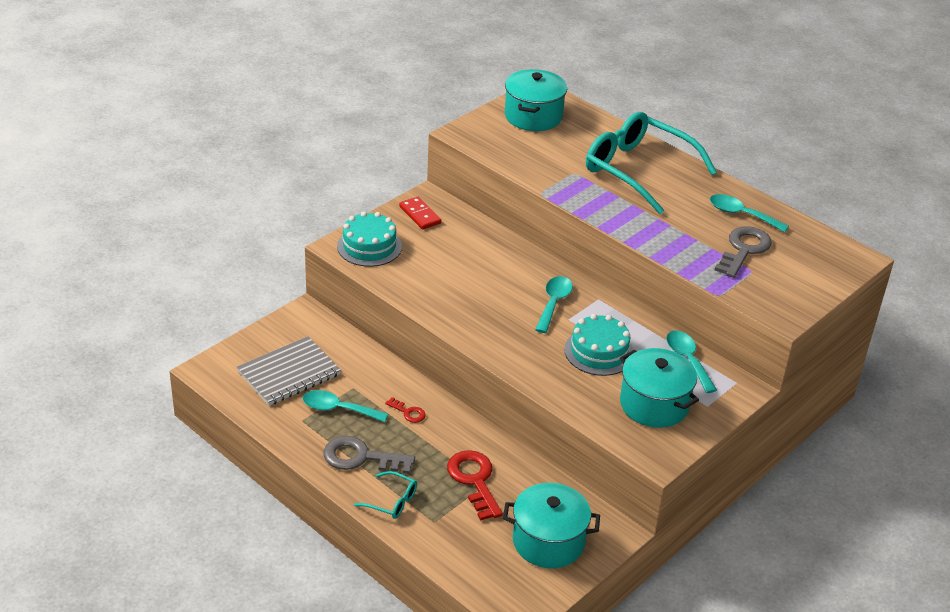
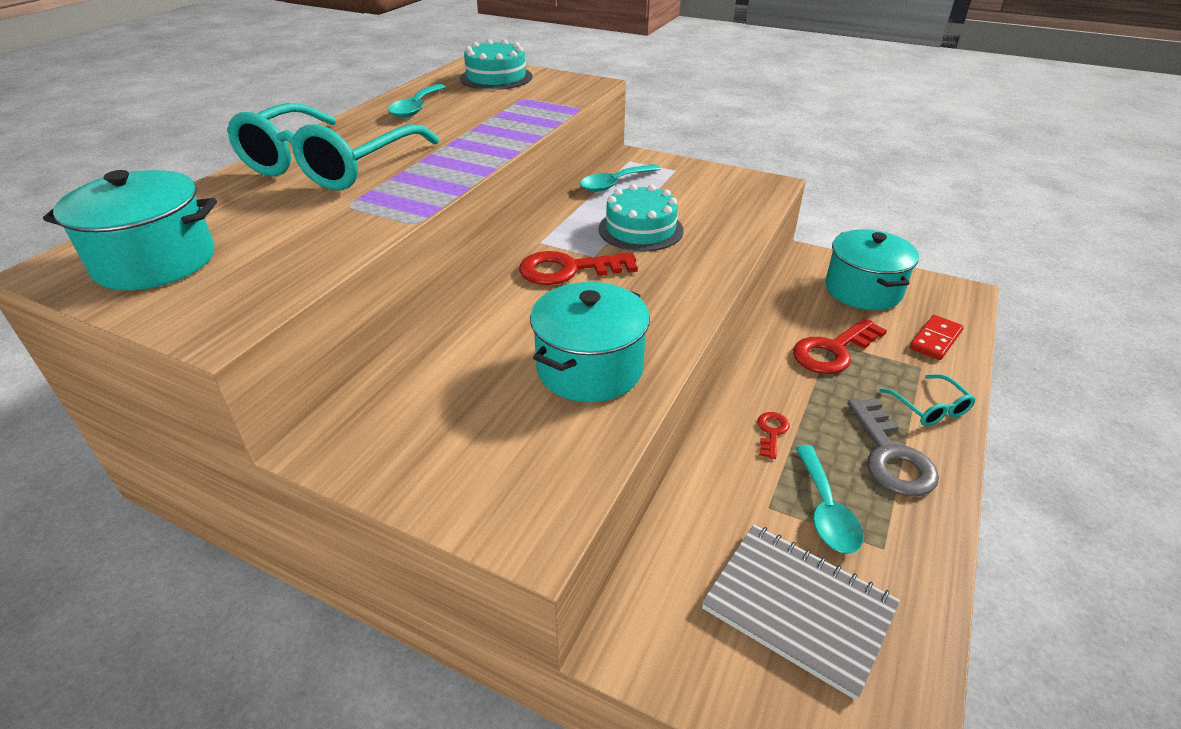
camera: 105 degrees left, 0 degrees up
(369, 246) = (514, 486): turquoise cake -> turquoise cake (496, 77)
(391, 501) = (929, 408): turquoise glasses -> turquoise glasses turned 150 degrees clockwise
(420, 215) = (387, 442): red domino -> red domino (935, 340)
(553, 303) = (568, 270): turquoise spoon -> red key
(654, 404) = (699, 193): turquoise pot -> turquoise pot (590, 368)
(744, 250) = (487, 103): grey key -> none

